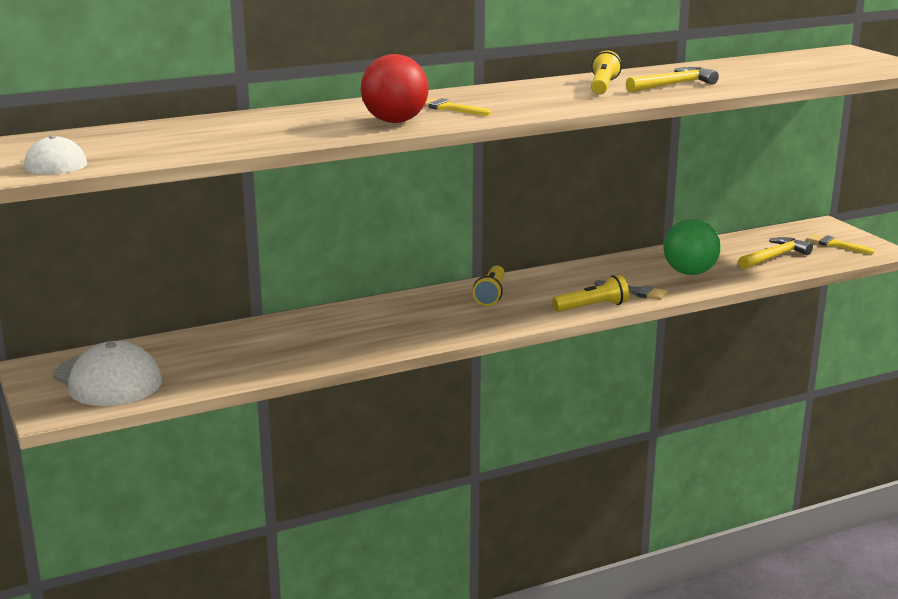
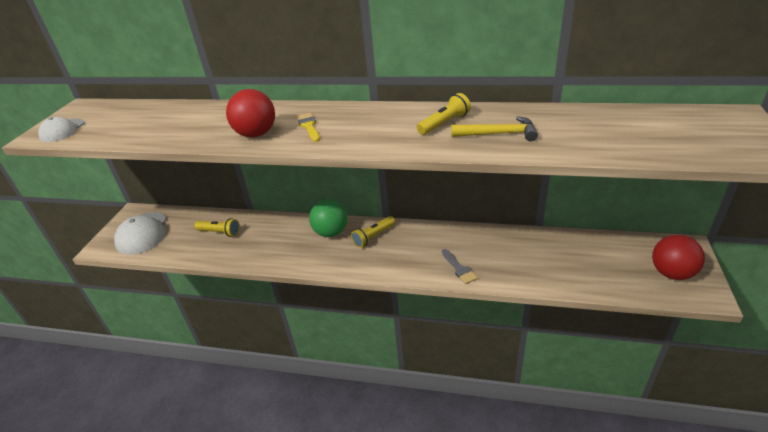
camera: 40 degrees right, 15 degrees up
(592, 307) = (415, 272): yellow flashlight -> yellow flashlight (220, 232)
(689, 273) = (518, 263): green ball -> green ball (331, 232)
(774, 257) = (602, 269): yellow hammer -> none
(835, 244) = (671, 273): yellow brush -> red ball

